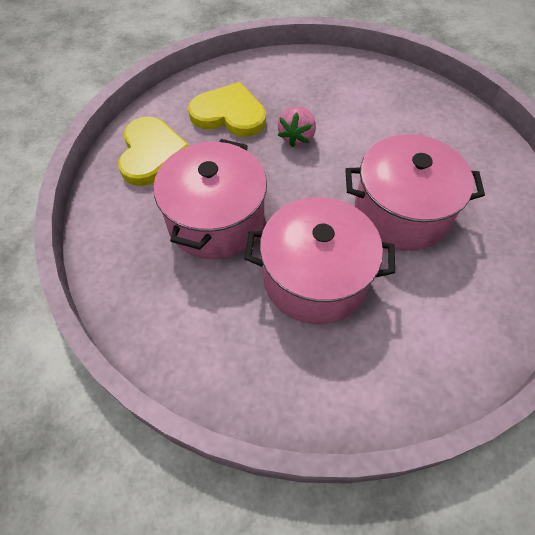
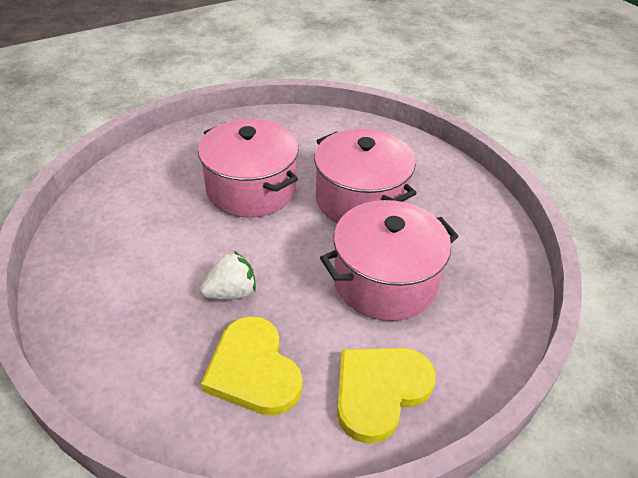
camera: 135 degrees left, 15 degrees down
(297, 137) = (231, 292): pink strawberry -> white strawberry

